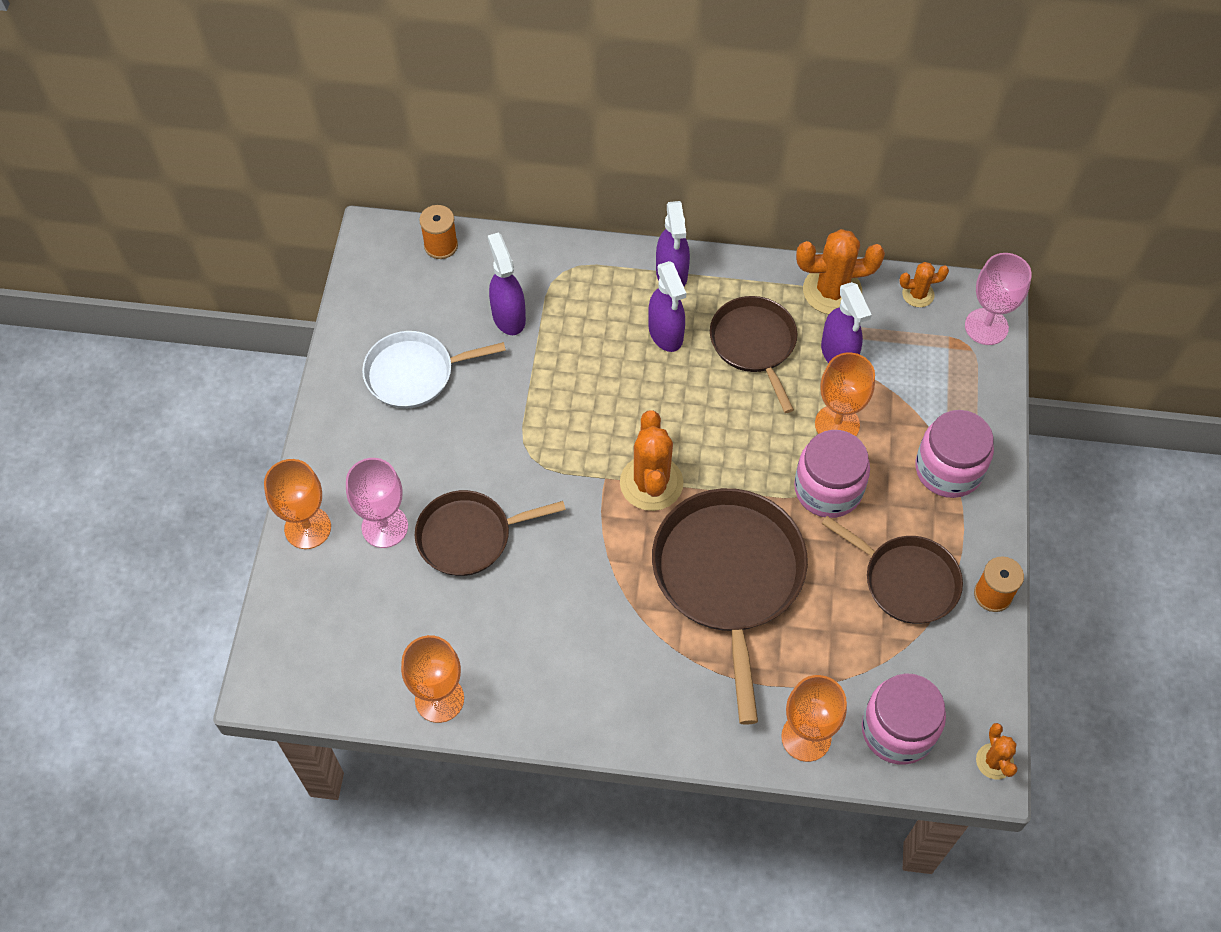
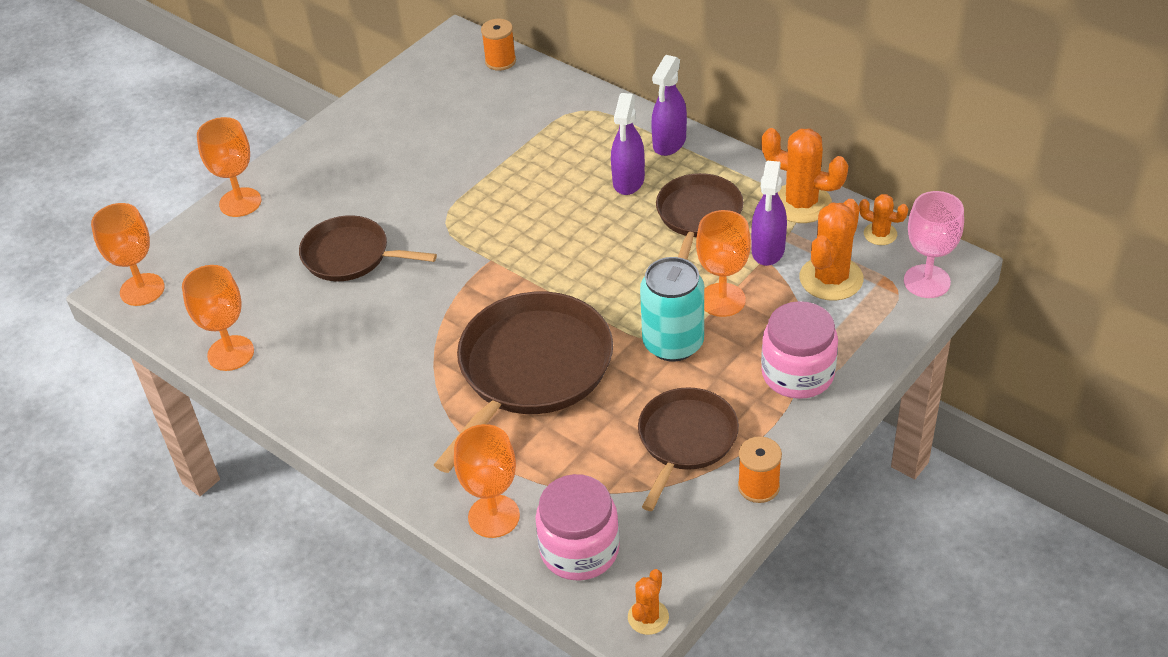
camera: 35 degrees right, 15 degrees down
(290, 675) = (142, 290): none -> orange goblet
(384, 527) = (295, 224): pink goblet -> none
(414, 373) = (406, 135): white pan -> none
(508, 316) = (511, 124): purple spray bottle -> none
(651, 483) = (525, 278): orange cactus -> orange cactus (831, 278)
(828, 489) = (673, 343): pink jar -> turquoise can
(906, 580) = (685, 440): brown pan -> brown pan turned 135 degrees counterclockwise

